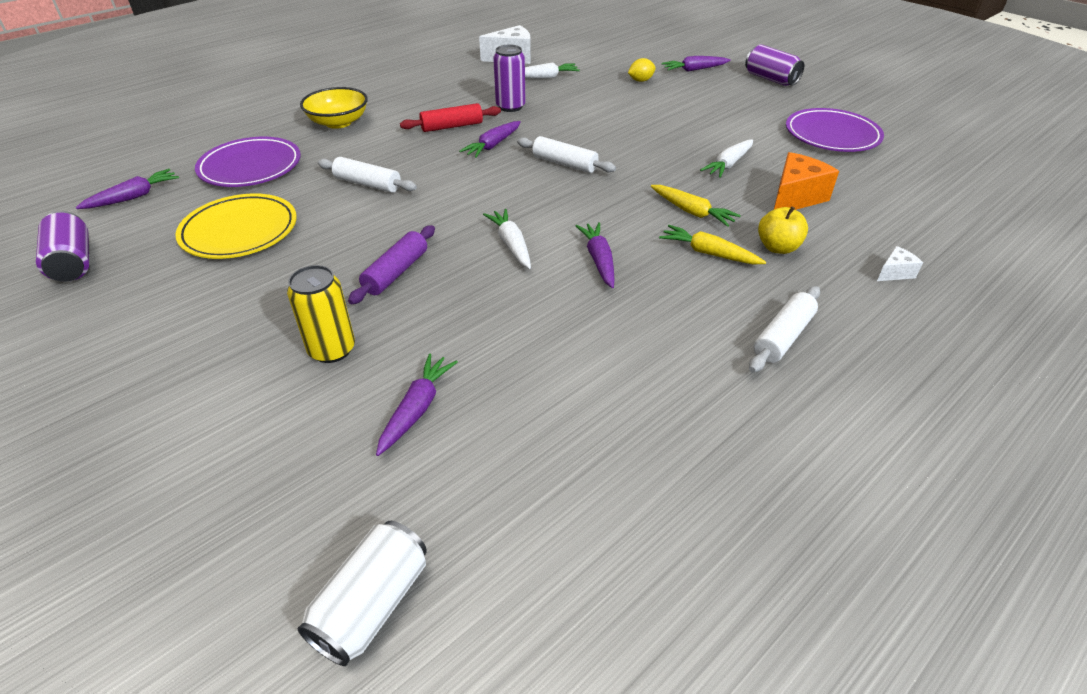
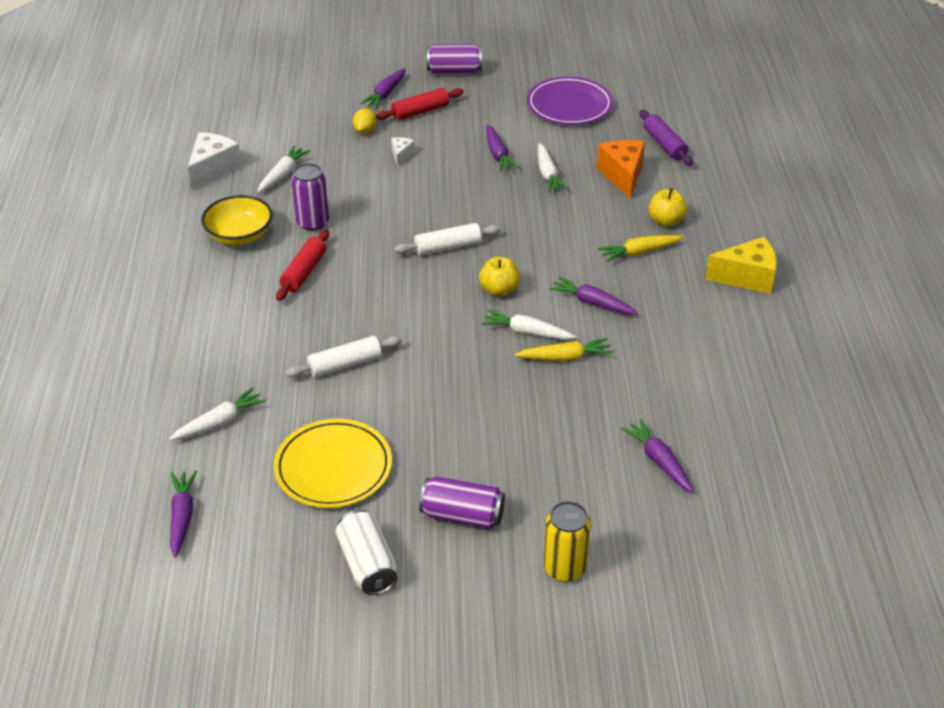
camera: 50 degrees left, 0 degrees up
(73, 262) = (265, 587): purple can -> purple can (462, 515)
(250, 167) = (219, 422): purple plate -> white carrot
(332, 349) = (557, 475): yellow can -> yellow can (564, 568)
(338, 122) = (200, 334): yellow bowl -> yellow bowl (239, 235)
(372, 605) = (794, 544): white can -> white can (367, 565)
(396, 272) = (497, 405): purple rolling pin -> purple rolling pin (664, 144)
(493, 145) = (369, 267): purple carrot -> purple carrot (498, 154)
(547, 208) = (499, 290): none -> yellow apple
(692, 212) = (585, 229): yellow carrot -> yellow carrot (565, 357)
(700, 88) = (420, 111): none -> red rolling pin
(782, 337) = (747, 277): white rolling pin -> yellow cheese
(894, 273) = (739, 196): white cheese -> white cheese (401, 155)

